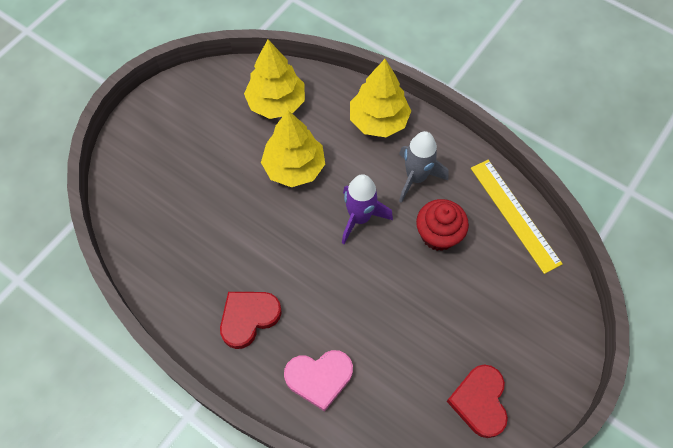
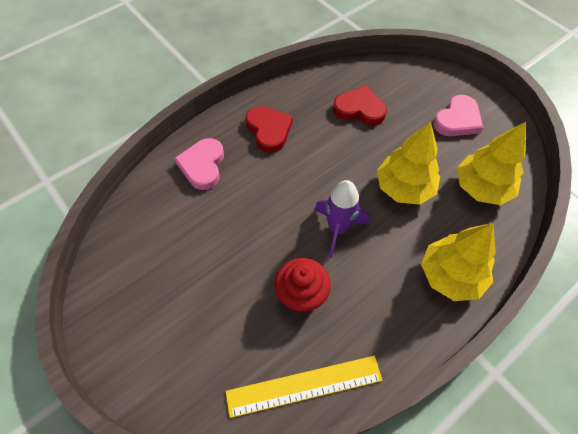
camera: 105 degrees right, 5 degrees down
(191, 129) = (457, 120): none -> pink heart
(416, 177) = (372, 293): grey rocket -> none
(479, 401) = (130, 279): red heart -> red heart (359, 109)

